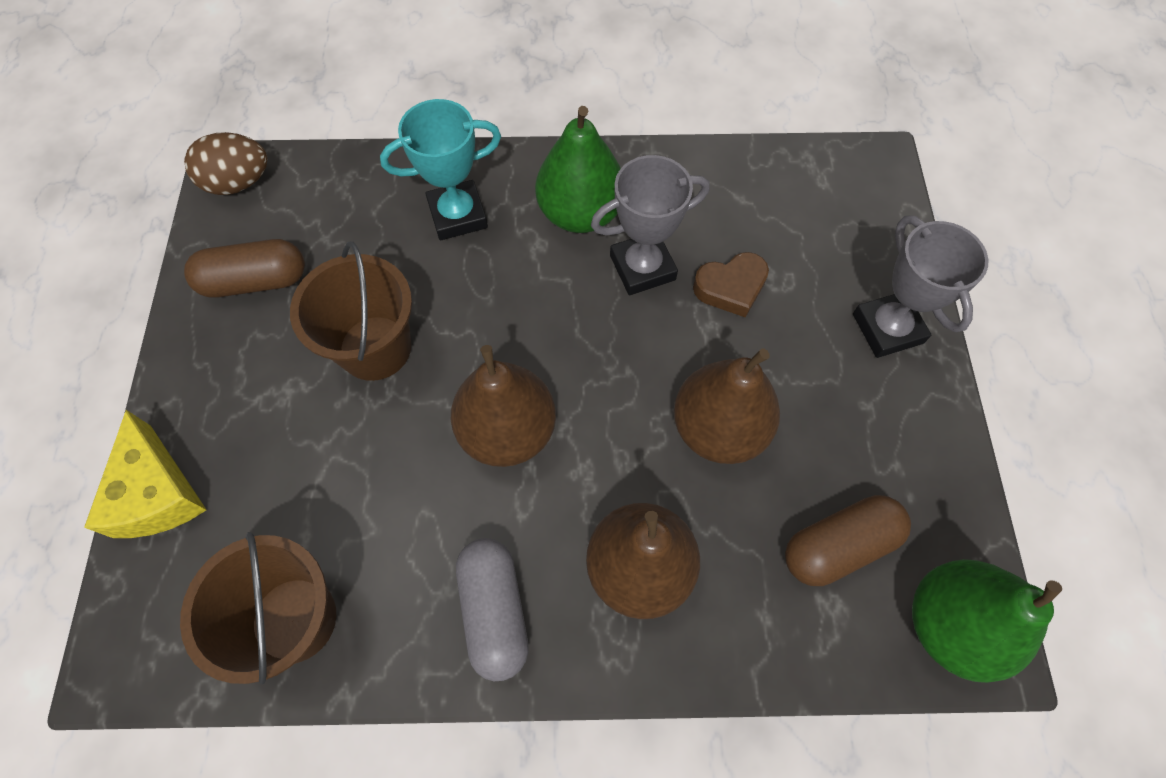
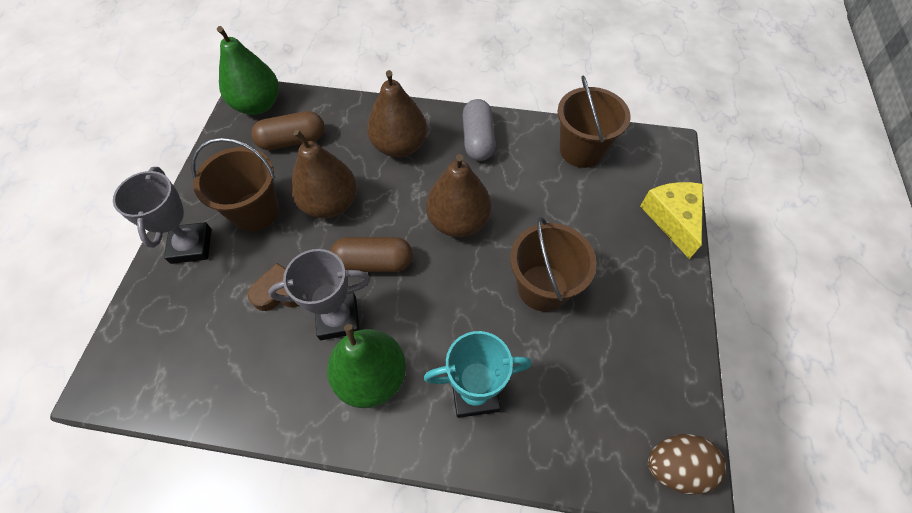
camera: 170 degrees left, 5 degrees down
(255, 281) = (639, 357): brown capsule -> brown capsule (374, 262)
(828, 396) = (255, 211): none -> brown bucket

